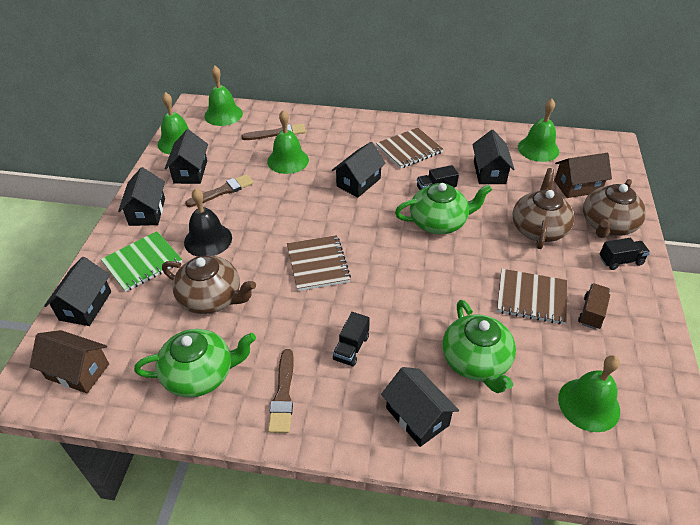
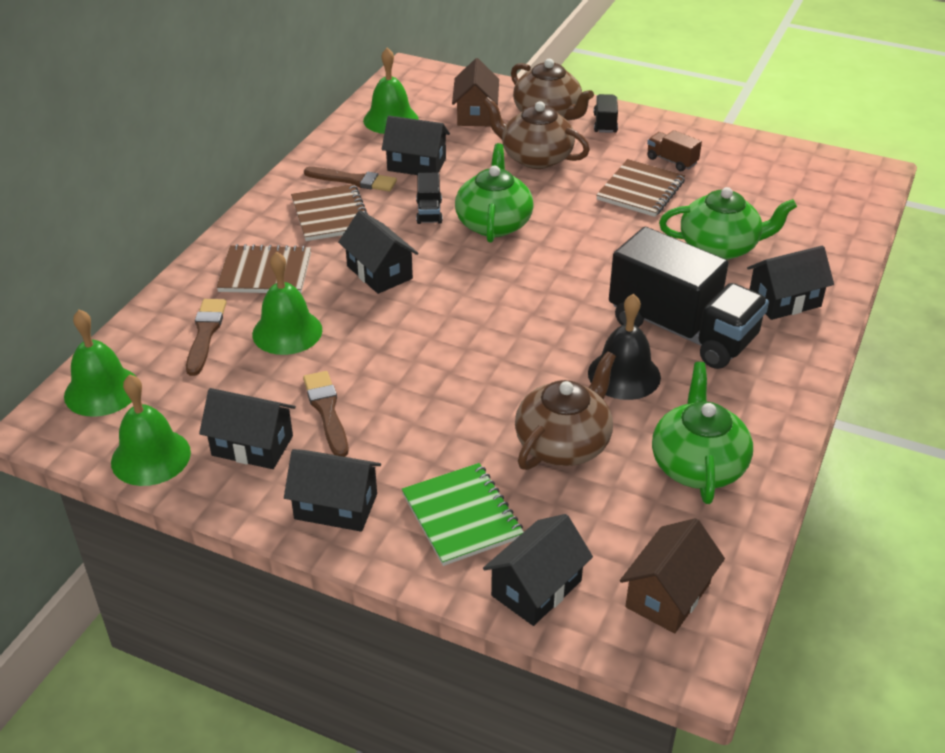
camera: 75 degrees left, 5 degrees down
(85, 305) = (536, 588): black house -> black house turned 75 degrees counterclockwise
(208, 240) = (438, 437): black bell -> black bell (624, 375)
(283, 395) = (741, 395): brown brush -> brown brush (354, 180)
(318, 264) = (532, 335): brown notebook -> brown notebook (265, 272)
(351, 348) = (682, 330): black truck -> black truck, size x2.40
(588, 404) = (783, 195): green bell -> none

